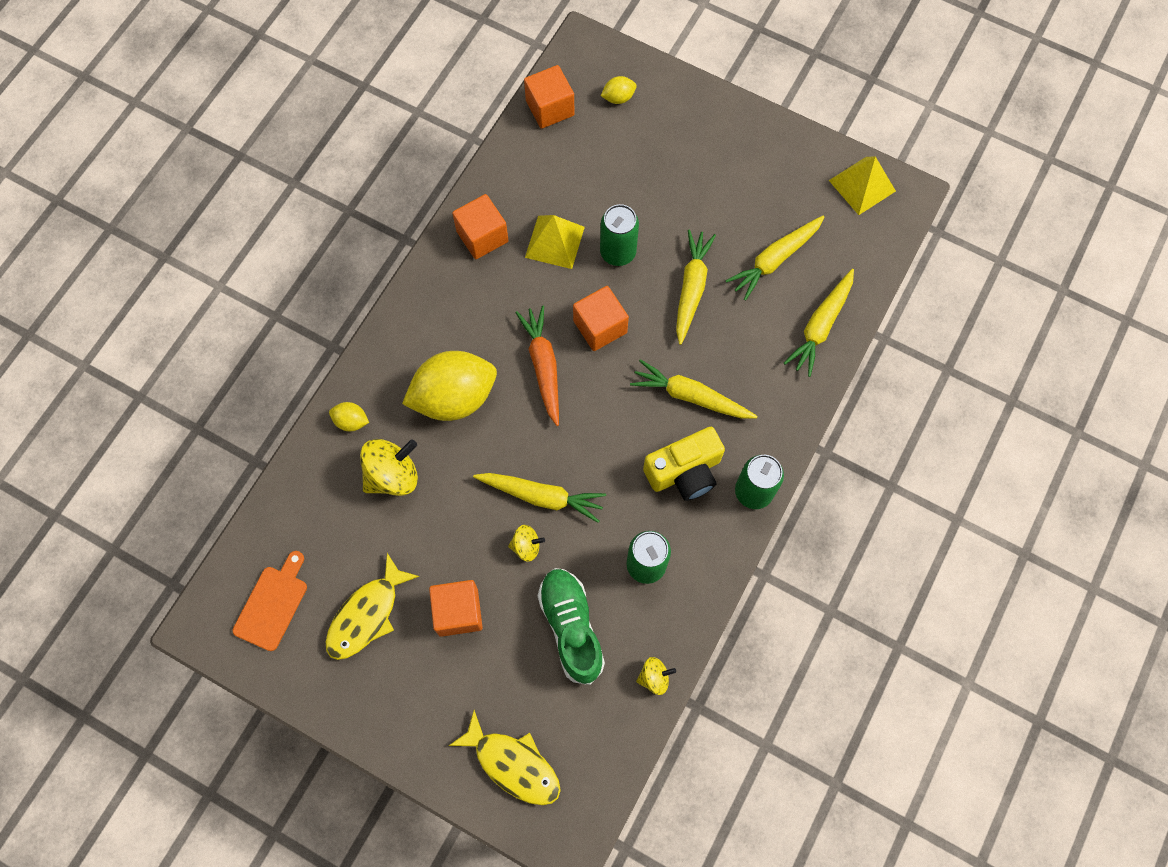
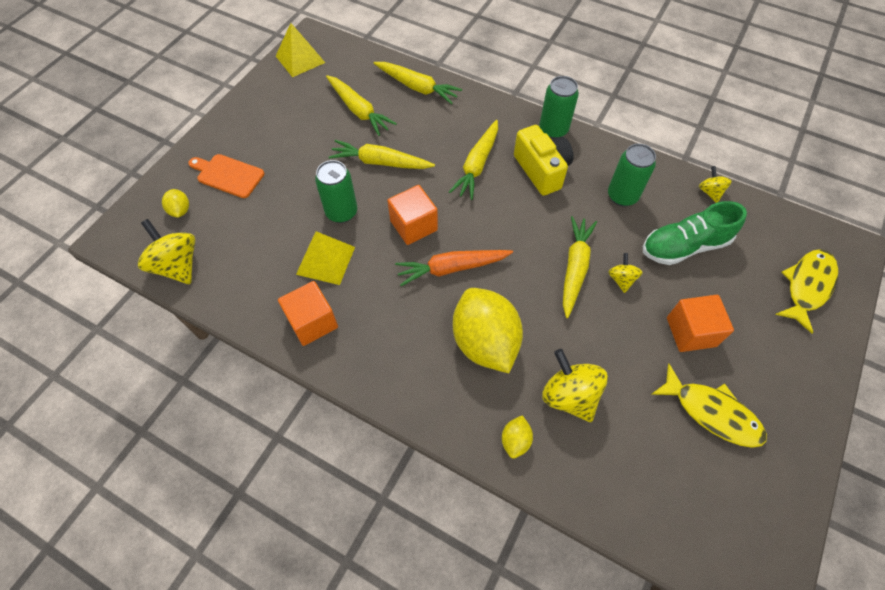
camera: 90 degrees left, 10 degrees down
(272, 604) = (723, 510): orange cutting board -> orange cutting board (228, 175)
(550, 108) = (177, 265): orange cube -> yellow spinning top

